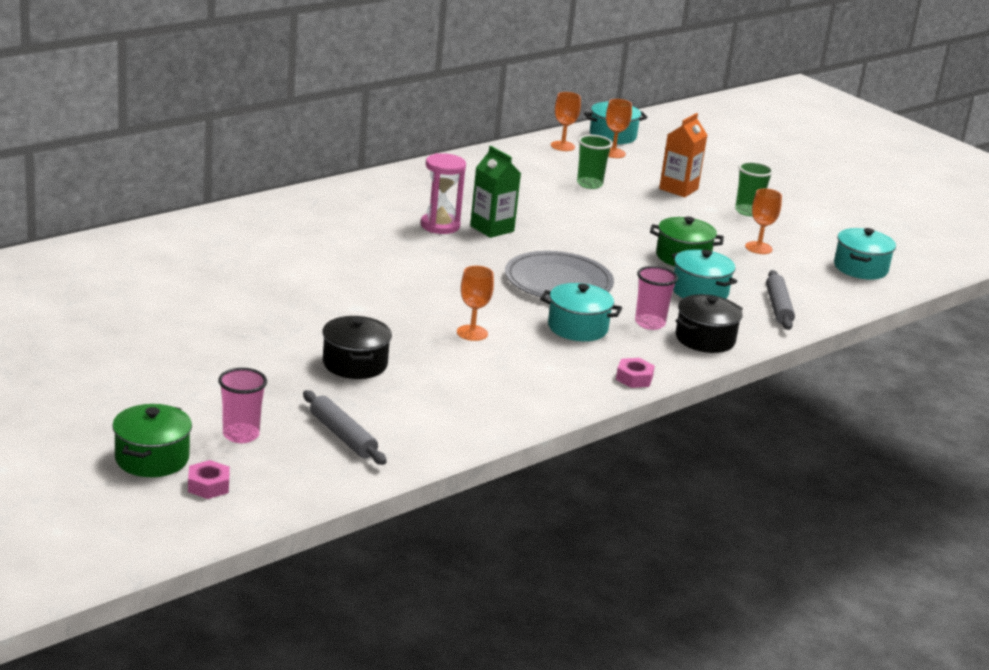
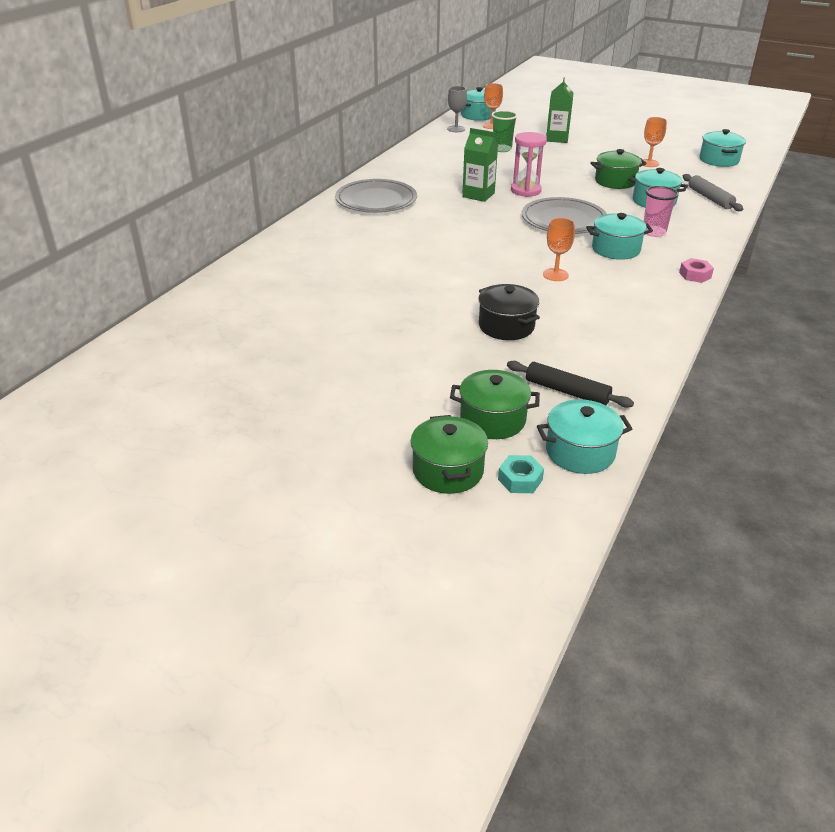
camera: 20 degrees left, 10 degrees up
(208, 486) = (520, 479): pink nut -> turquoise nut
(241, 435) = (492, 420): pink cup -> green pot
(291, 485) = (580, 452): none -> turquoise pot
(343, 436) = (567, 391): grey rolling pin -> black rolling pin
(366, 203) = (376, 200): none -> grey plate
(440, 226) = (443, 202): pink hourglass -> pink hourglass (526, 190)
(562, 146) = (456, 129): orange goblet -> grey goblet
(678, 189) = (557, 138): orange carton -> green carton
(705, 339) = (698, 233): black pot -> none
(748, 211) = (613, 142): green cup -> none

